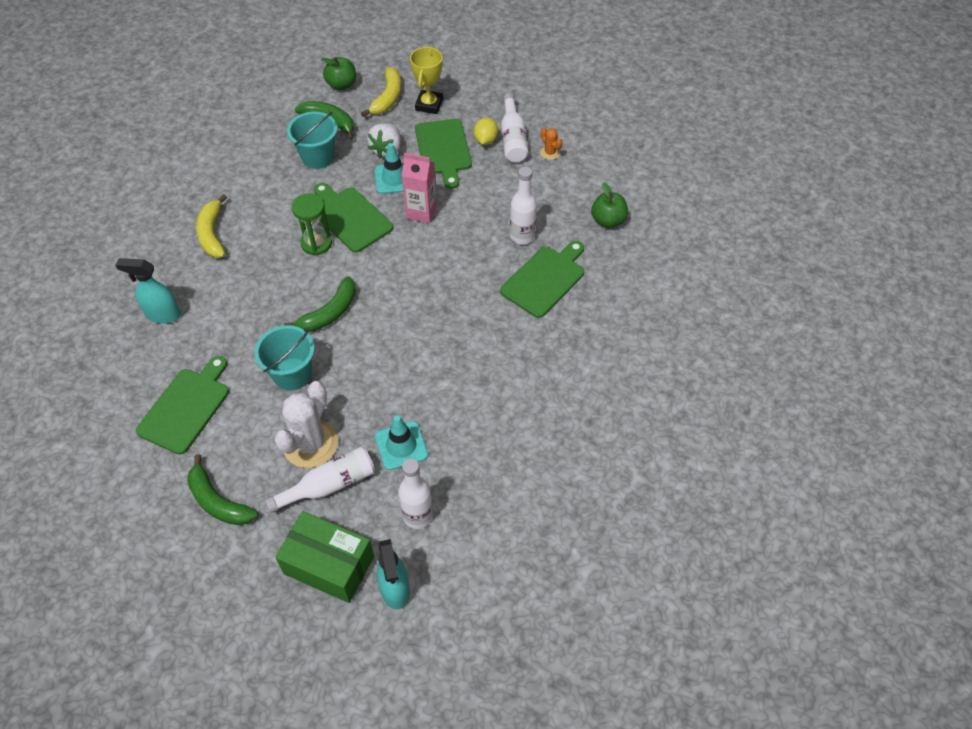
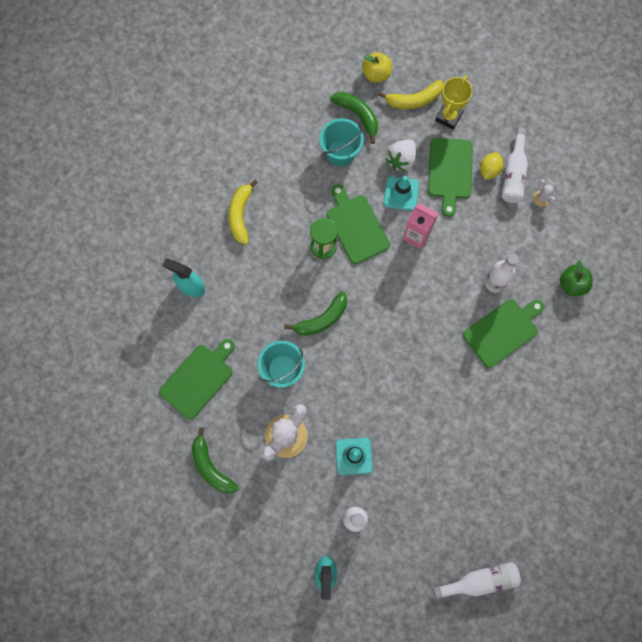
camera: 15 degrees right, 20 degrees up
(329, 485) = (294, 475): white bottle -> white bottle (480, 580)
(329, 565) = (282, 540): green box -> none
(341, 85) = (376, 74): green apple -> yellow apple
(388, 98) = (414, 100): yellow banana -> yellow banana turned 45 degrees clockwise
(550, 153) = (542, 198): orange cactus -> white cactus

